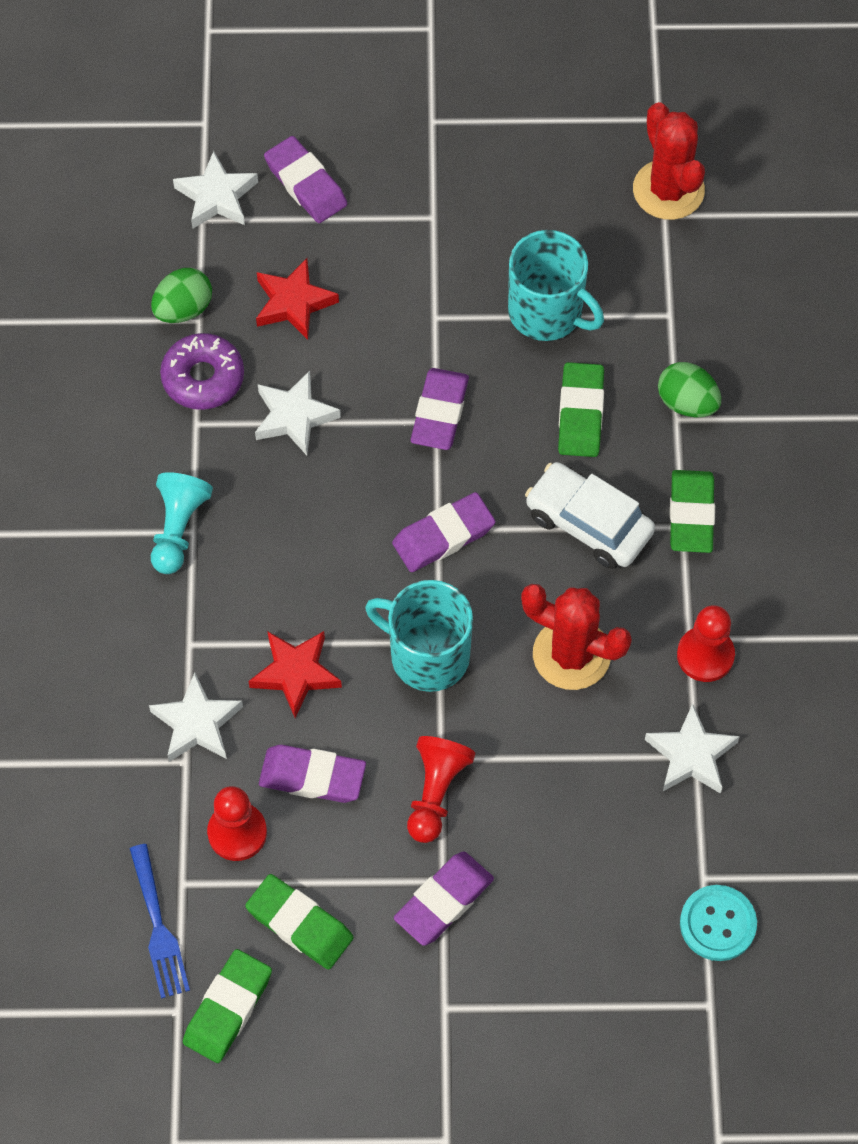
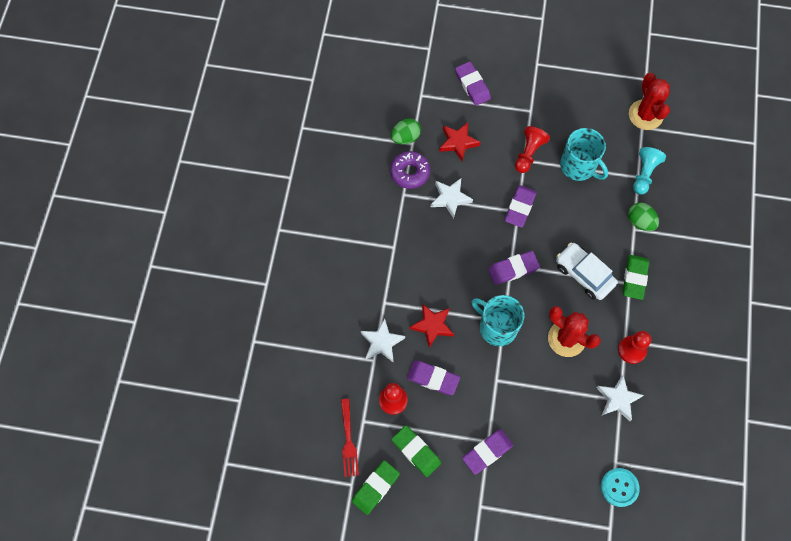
camera: 10 degrees right, 5 degrees up
(159, 927) = (348, 441): blue fork -> red fork
(178, 529) = (387, 245): turquoise pawn -> turquoise pawn (644, 174)
(216, 196) = (429, 85): white star -> none
(435, 793) = (491, 397): red pawn -> red pawn (528, 153)
(581, 413) = (588, 219): green eraser -> none

